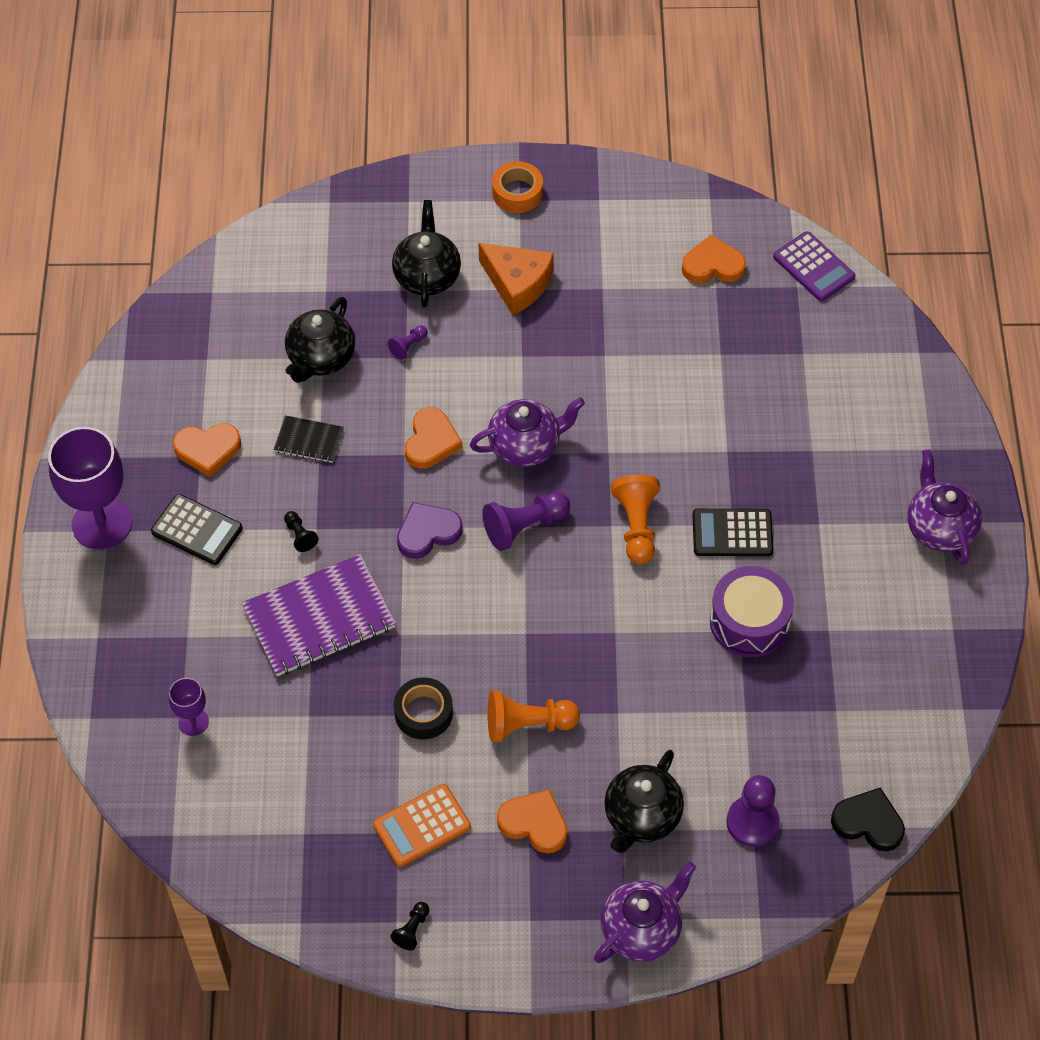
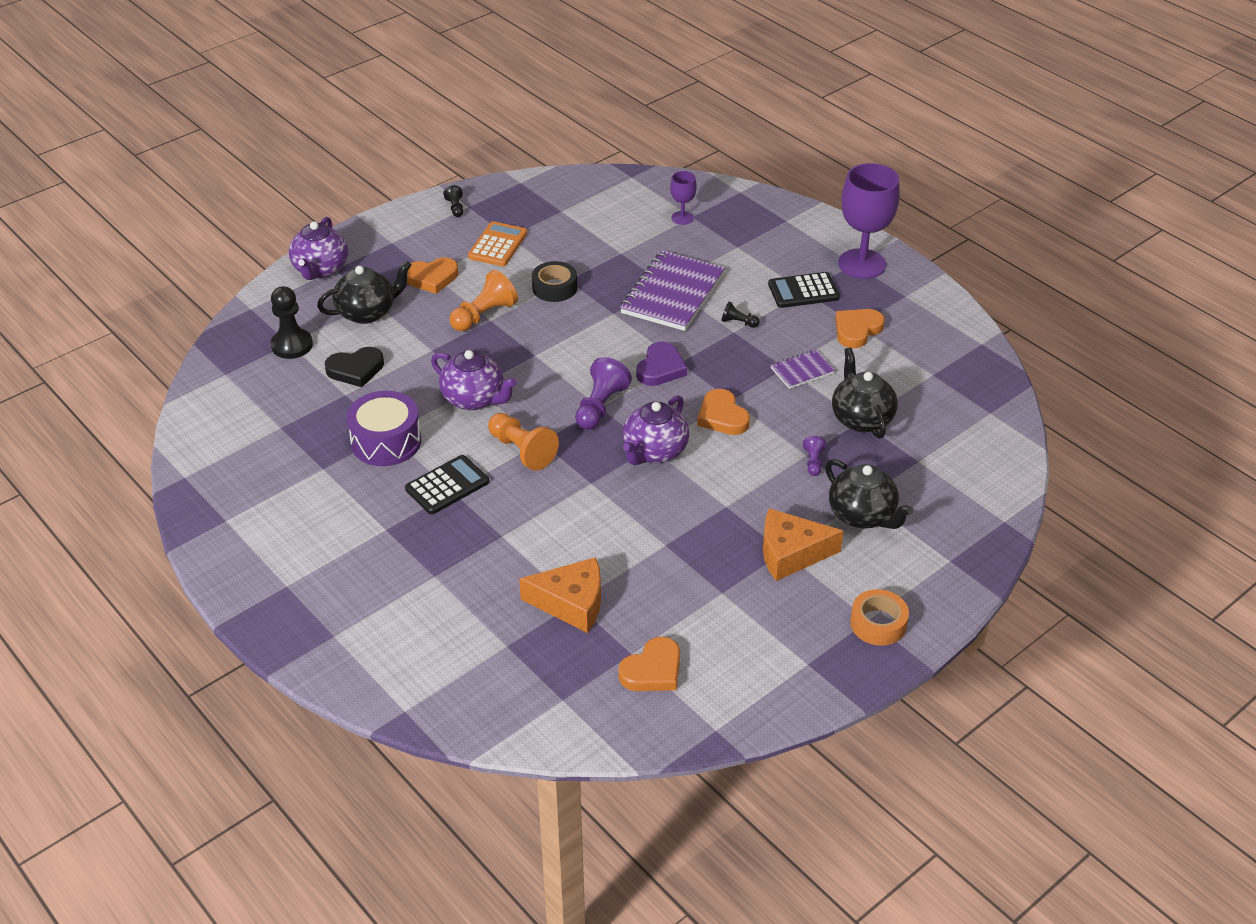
camera: 140 degrees right, 15 degrees down
(309, 440) = (802, 371): black notebook -> purple notebook
(641, 817) = (367, 312): black teapot -> black teapot turned 75 degrees clockwise
(724, 354) = (571, 603): none -> orange cheese
(752, 822) = (292, 345): purple pawn -> black pawn
(813, 267) = (563, 727): purple calculator -> none
(868, 822) = (211, 383): black heart -> black heart (355, 369)
(939, 528) = (284, 581): purple teapot -> purple teapot (474, 399)

